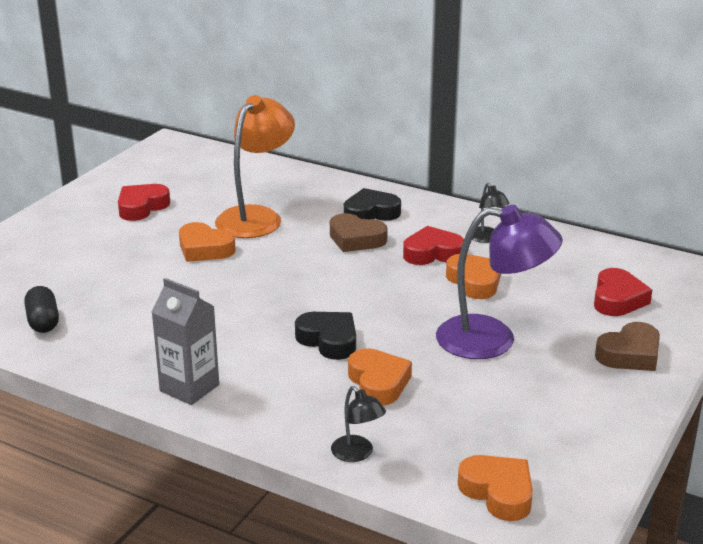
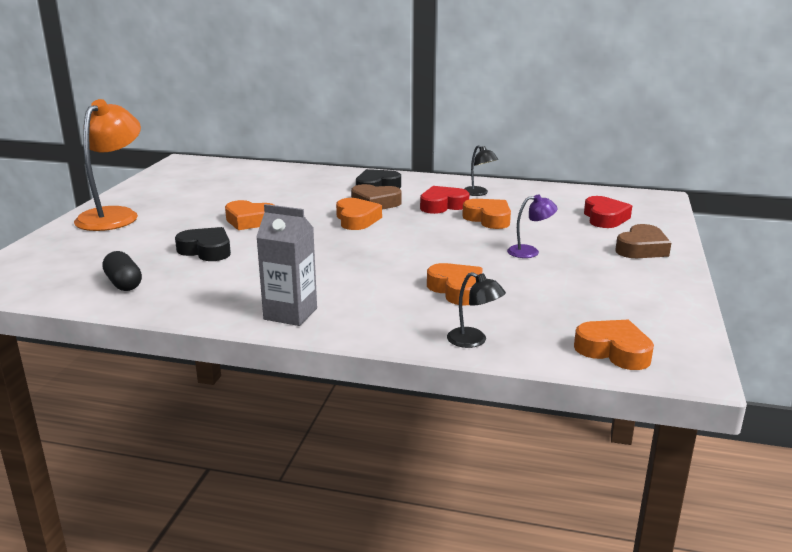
camera: 15 degrees left, 5 degrees down
(142, 207) = (179, 200): red heart -> none
(256, 217) = (283, 197): orange lamp -> orange lamp (114, 215)
(322, 262) = (356, 219): none -> orange heart
(329, 340) = (395, 267): black heart -> black heart (206, 250)
(492, 340) = (530, 252): purple lamp -> purple lamp, size x0.47

